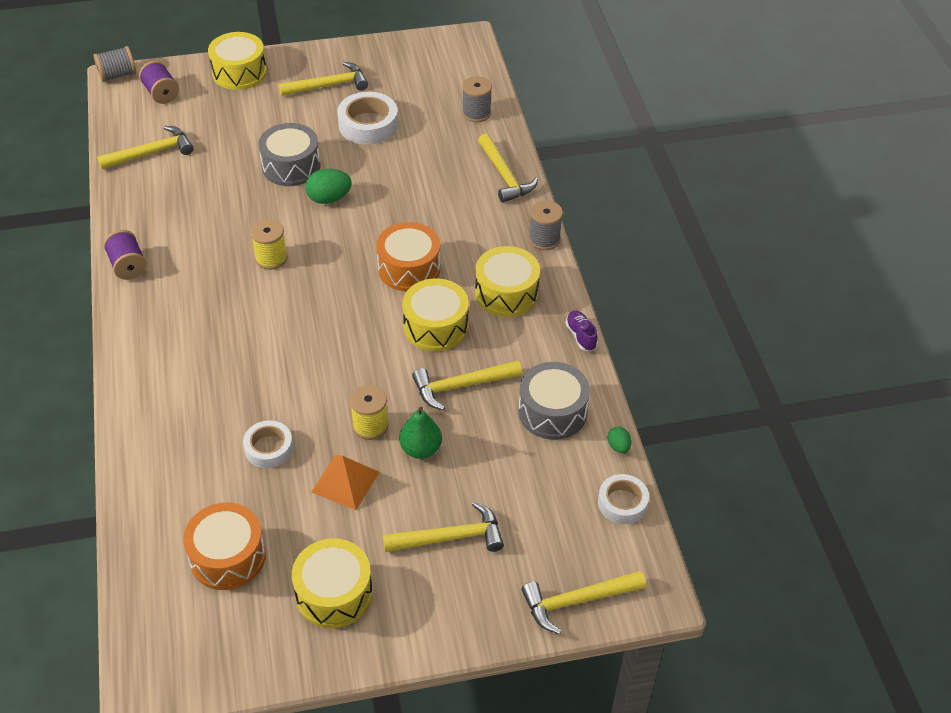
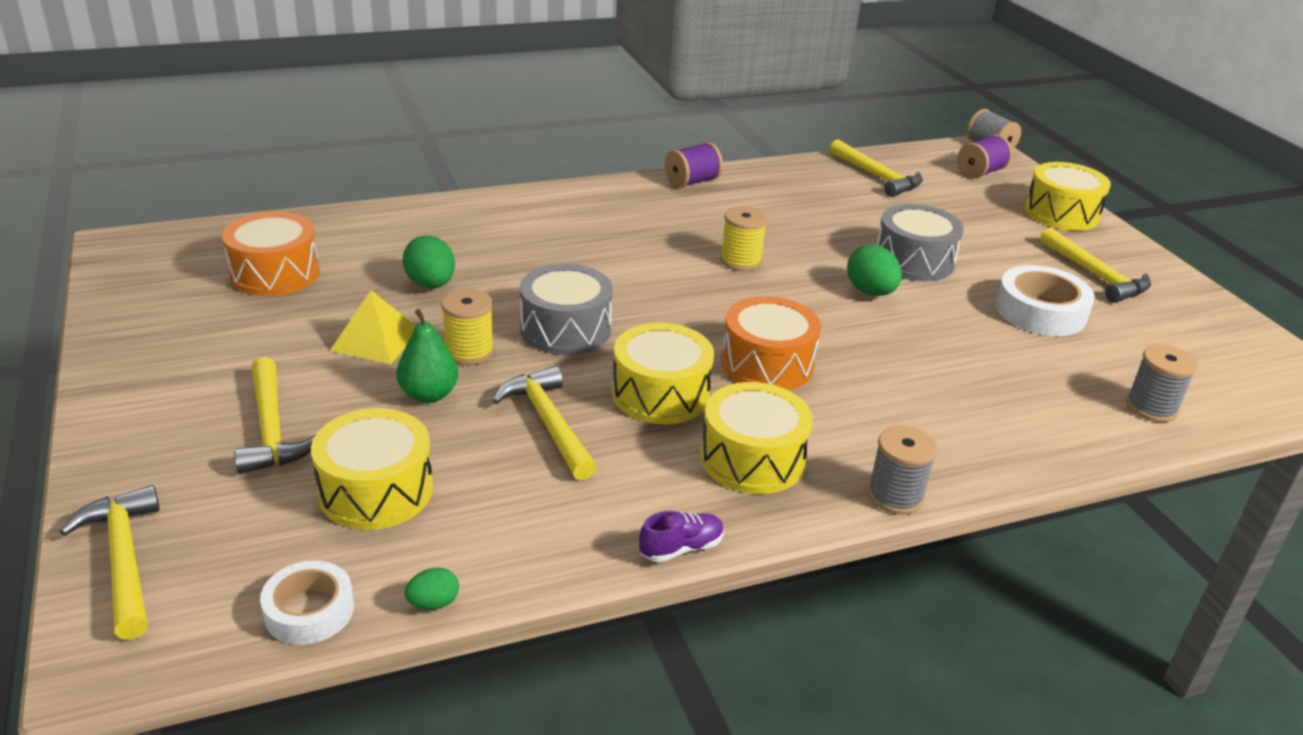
camera: 80 degrees right, 15 degrees down
(269, 448) = (431, 284): white tape -> green egg
(334, 593) = (204, 344): yellow drum -> yellow drum (376, 490)
(345, 482) = (376, 340): orange pyramid -> yellow pyramid
(505, 176) = (1022, 445): yellow hammer -> none
(552, 412) = (506, 519): grey drum -> grey drum (565, 329)

